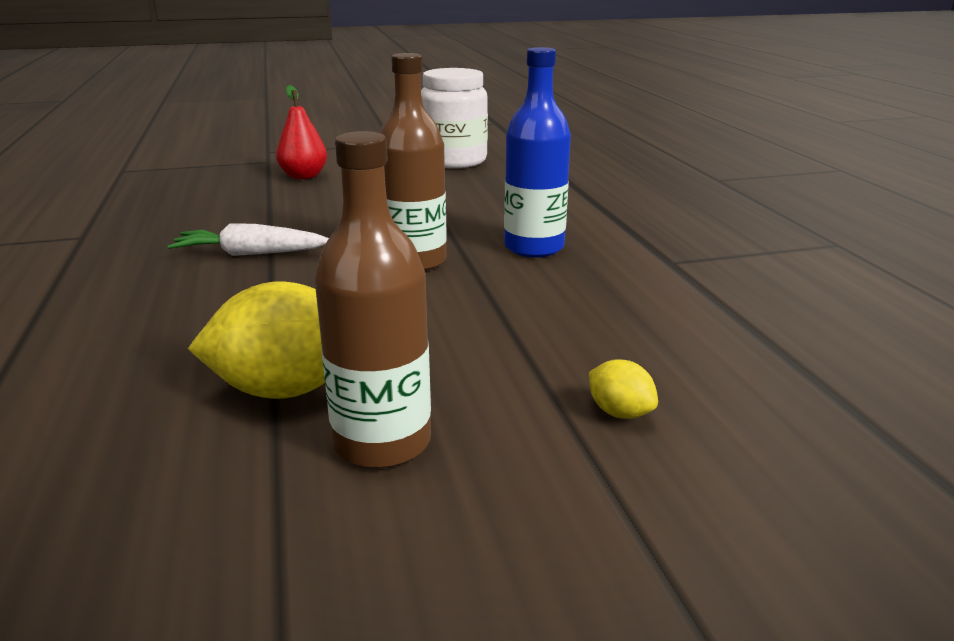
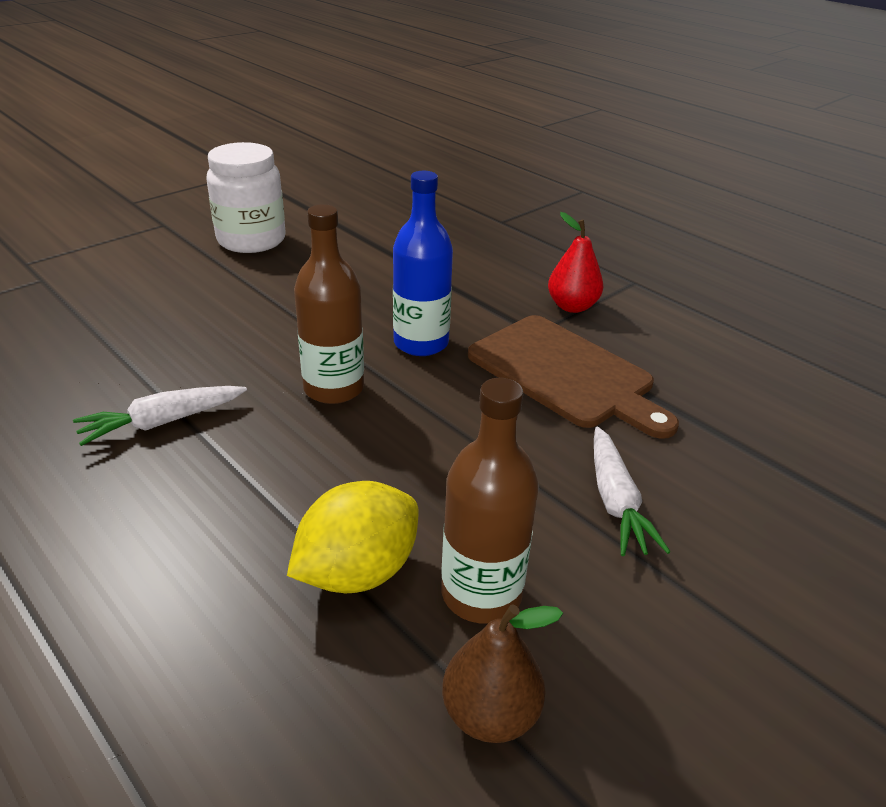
camera: 30 degrees left, 10 degrees up
(278, 542) = (490, 713): none -> brown pear
(304, 176) = (109, 295): red pear -> red pear (572, 306)
(619, 412) = (615, 501): yellow lemon -> white carrot
(670, 298) = (565, 373): none -> brown cutting board

